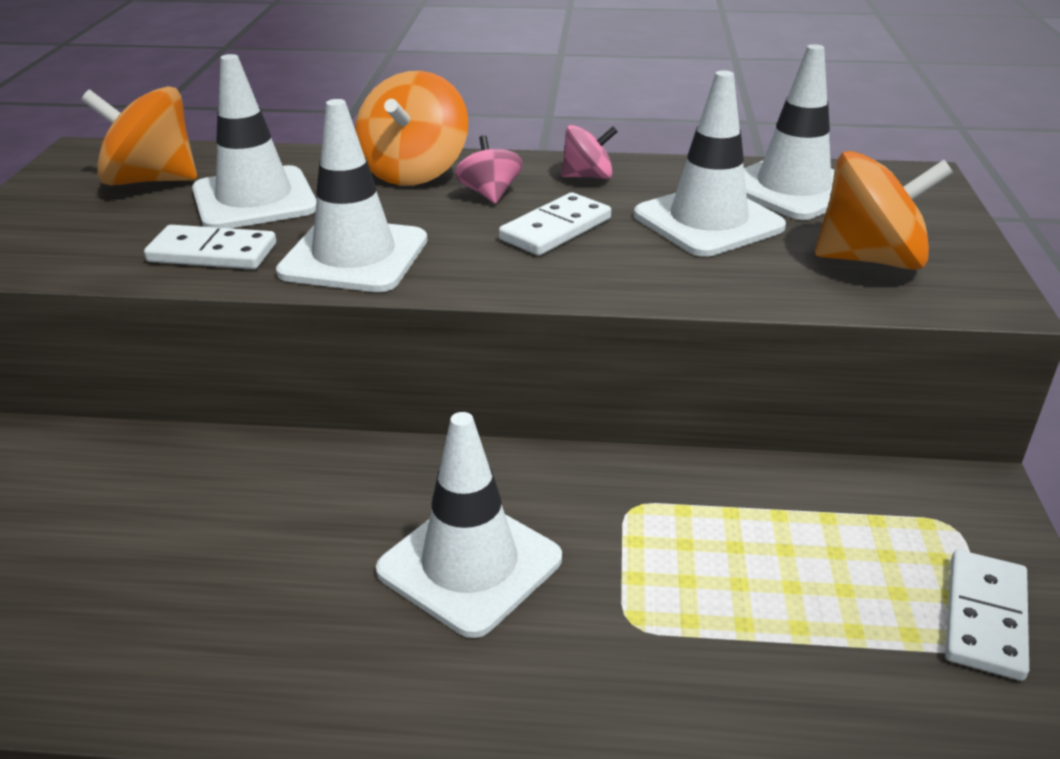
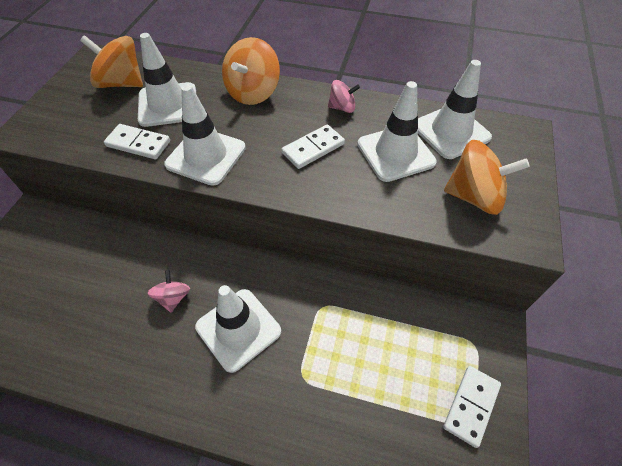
camera: 10 degrees right, 20 degrees up
(489, 194) = (287, 115): pink spinning top -> pink spinning top (173, 297)

